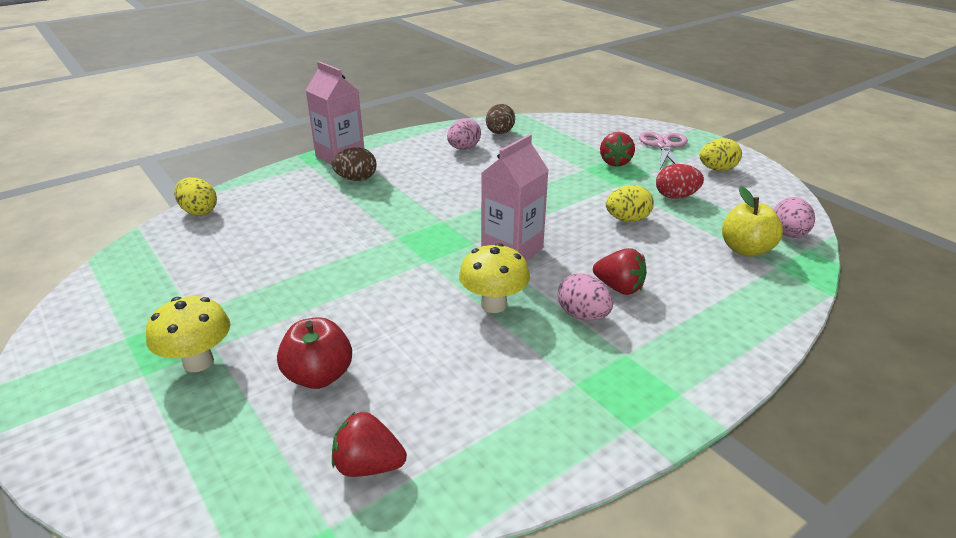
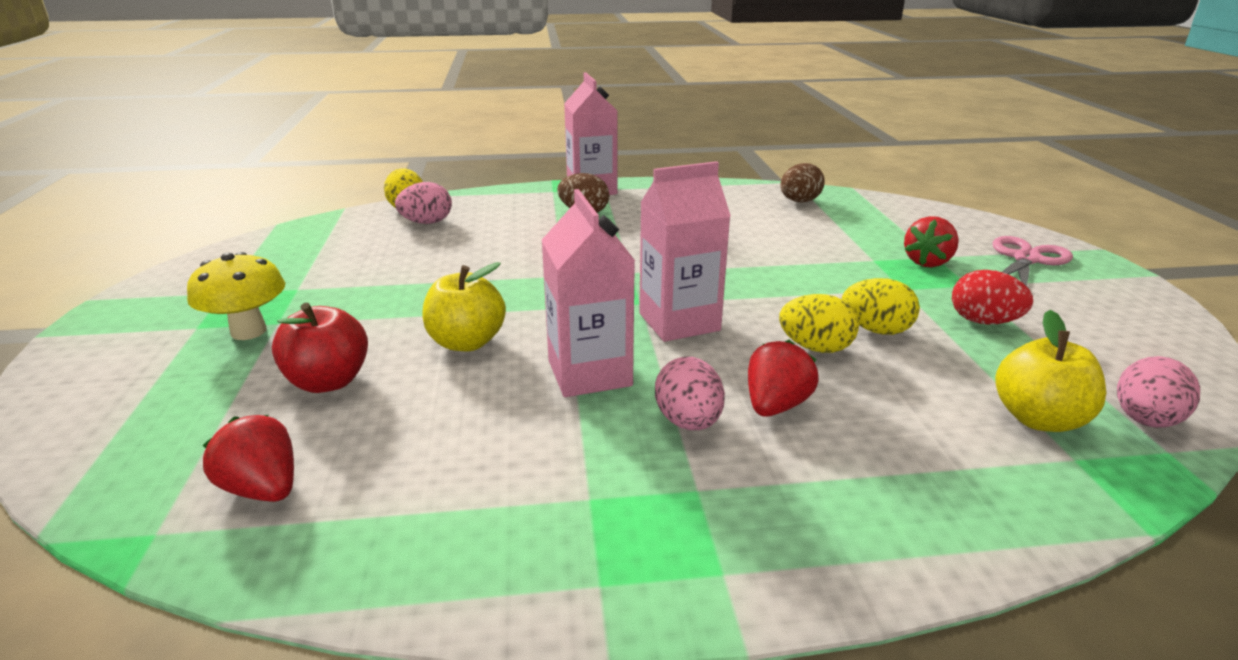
camera: 30 degrees right, 5 degrees down
(387, 311) = (466, 342): none -> yellow apple
(463, 148) = (737, 208): pink egg -> pink egg (427, 222)
(493, 305) = (589, 373): yellow mushroom -> pink carton
(619, 288) = (775, 406): red strawberry -> red strawberry turned 120 degrees counterclockwise
(717, 169) = (1091, 305): yellow egg -> yellow egg (815, 348)

